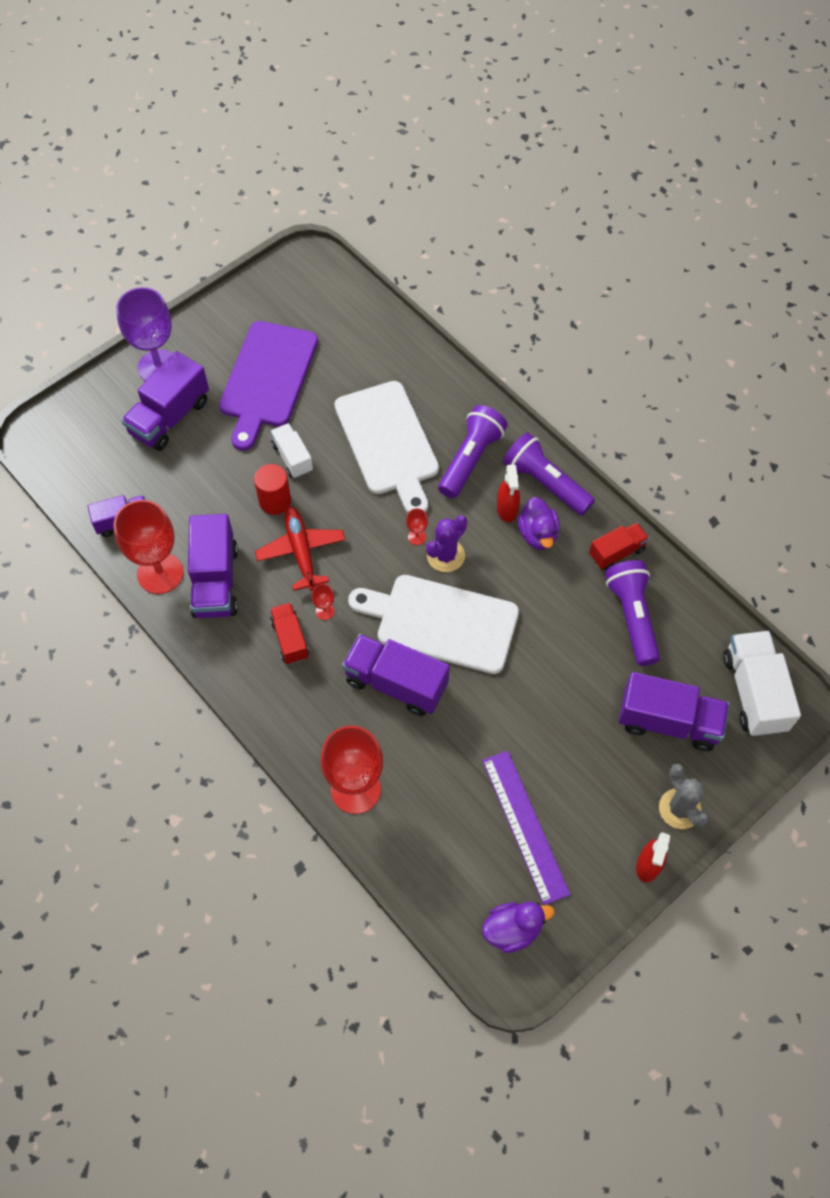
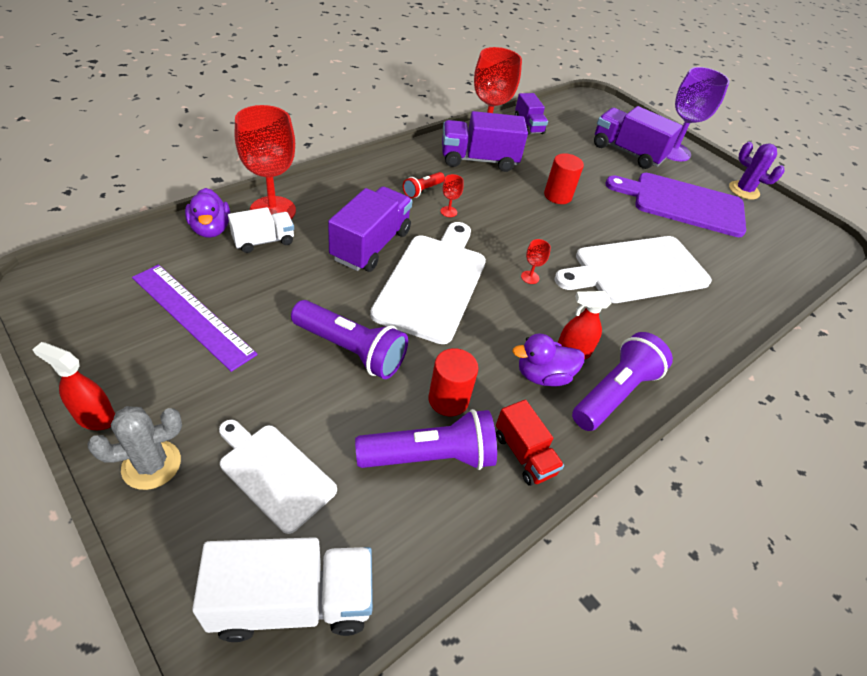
camera: 85 degrees right, 15 degrees down
(290, 639) = (422, 190): red truck -> red flashlight
(292, 458) = (604, 209): white truck -> white truck (263, 241)
(301, 551) = (508, 205): red plane -> none
(445, 555) = (510, 295): purple cactus -> purple cactus (743, 190)
(470, 459) = (632, 329): purple flashlight -> purple flashlight (351, 350)
(512, 930) = (88, 291): purple duck -> purple duck (211, 229)
(525, 826) = (192, 315): purple ruler -> purple ruler turned 60 degrees clockwise
(577, 605) = (448, 399): none -> red cylinder
(668, 721) = (274, 473): purple truck -> white cutting board

